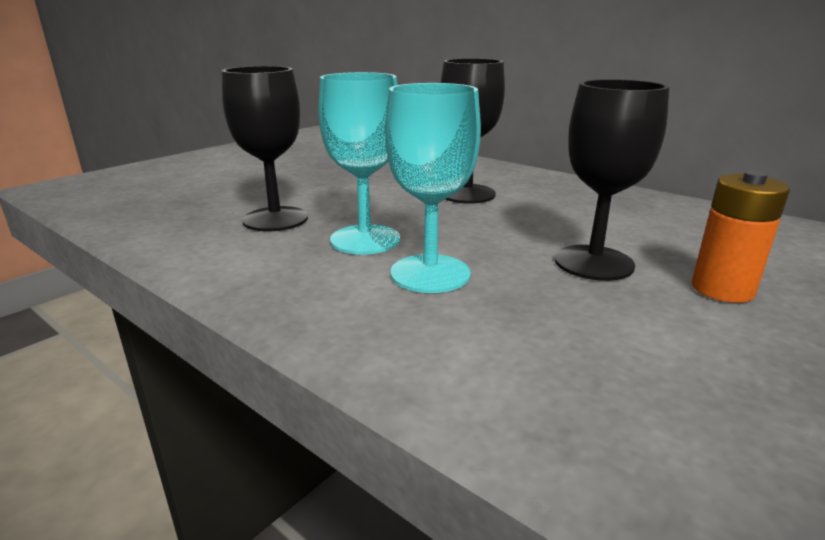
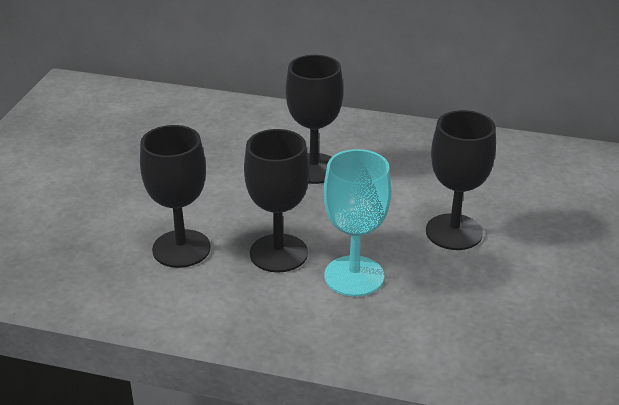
camera: 25 degrees left, 10 degrees up
(365, 240) = (278, 253): turquoise goblet -> black goblet
(722, 289) = (539, 236): orange battery -> none

